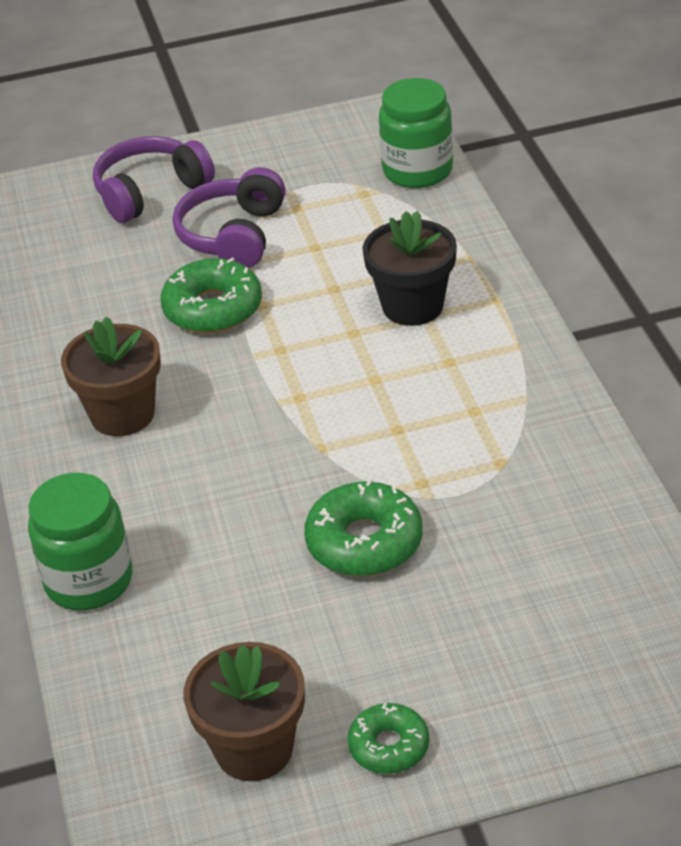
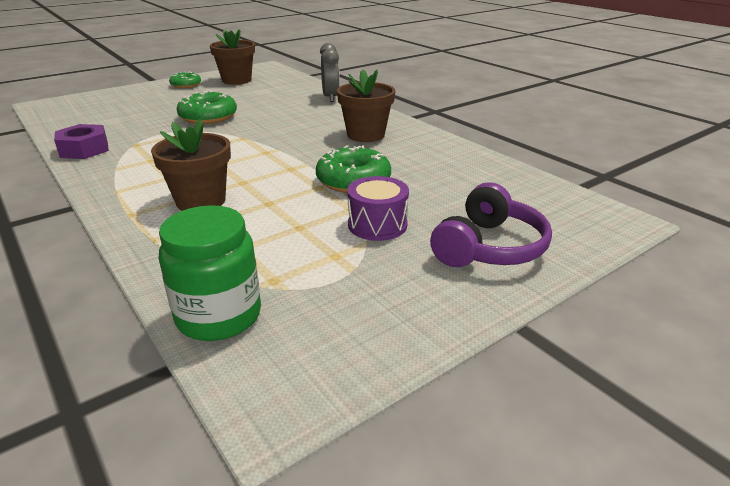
camera: 155 degrees right, 10 degrees down
(89, 580) = (330, 97): green jar -> grey clock
(233, 236) = (377, 225): purple headphones -> purple drum
(412, 306) = (201, 201): black flower pot -> brown flower pot
(584, 464) = (84, 149): none -> purple nut

